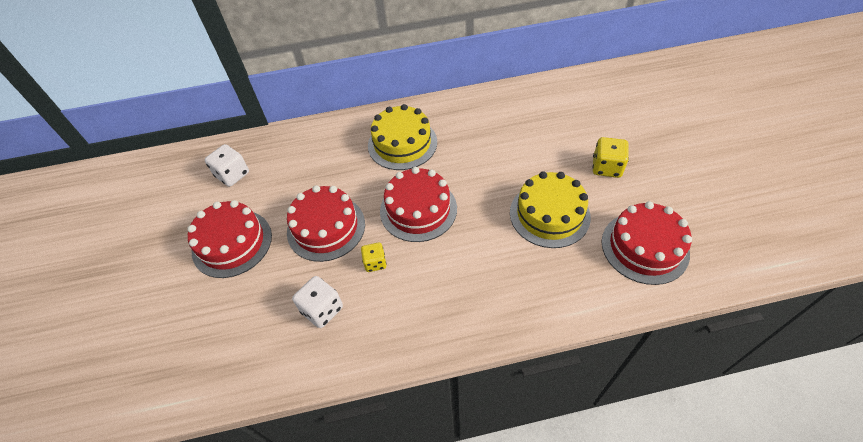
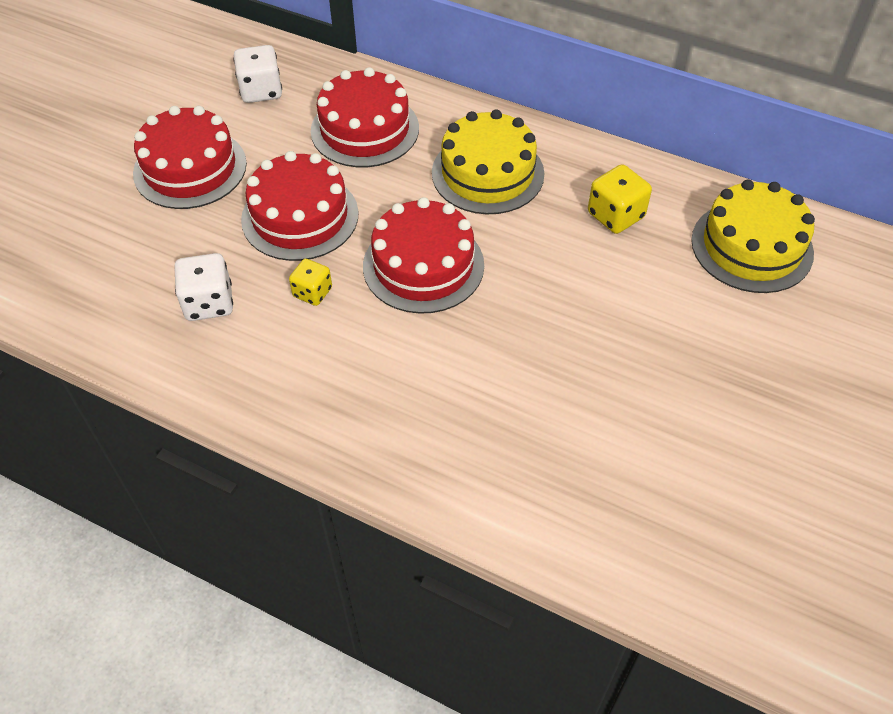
camera: 35 degrees right, 0 degrees up
(549, 214) = (580, 382): yellow cake -> yellow cake (752, 246)
(606, 167) = (730, 378): yellow dice -> yellow dice (615, 215)
(644, 247) = (663, 511): red cake -> red cake (365, 129)

